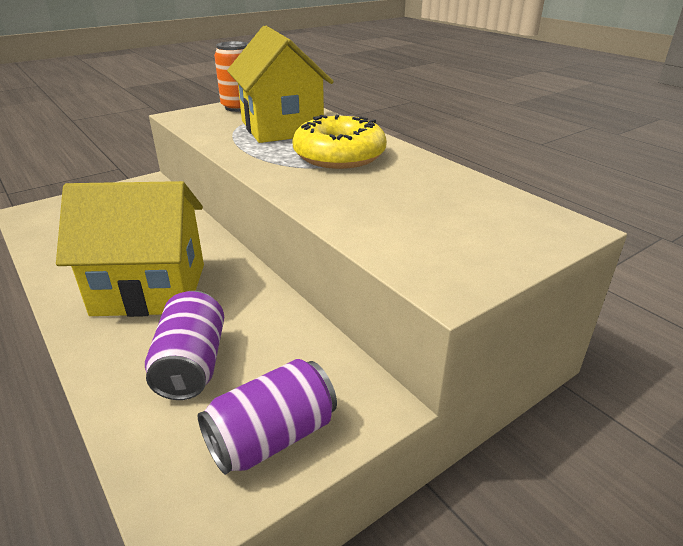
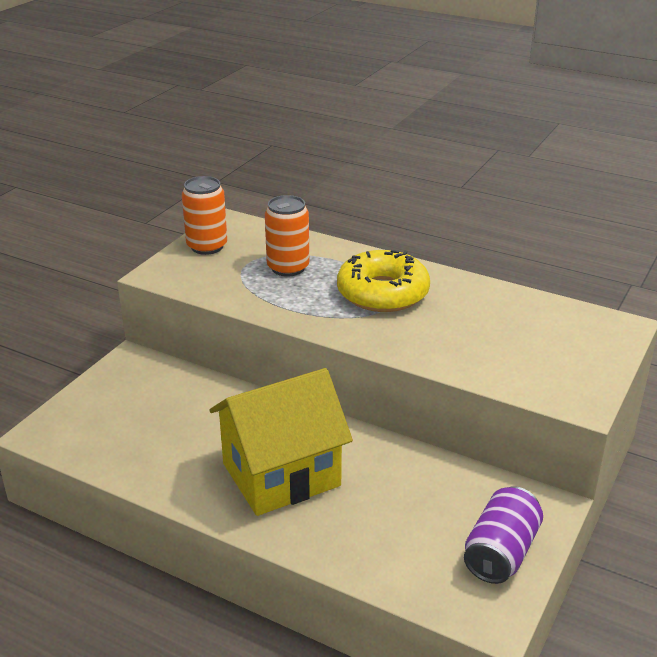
camera: 25 degrees left, 0 degrees up
(191, 364) = (390, 524): purple can -> none
(281, 127) = (288, 268): yellow house -> orange can

